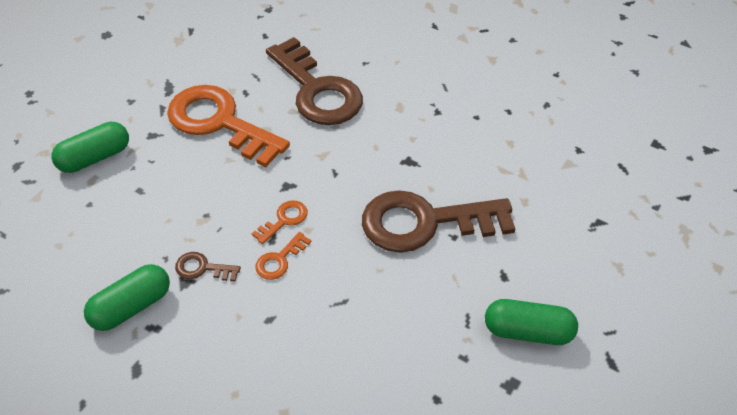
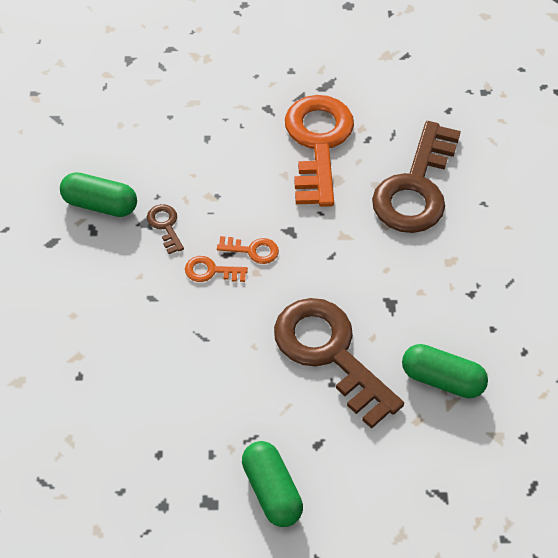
camera: 55 degrees right, 5 degrees up
(95, 158) = (215, 89): green capsule -> green capsule (442, 380)

